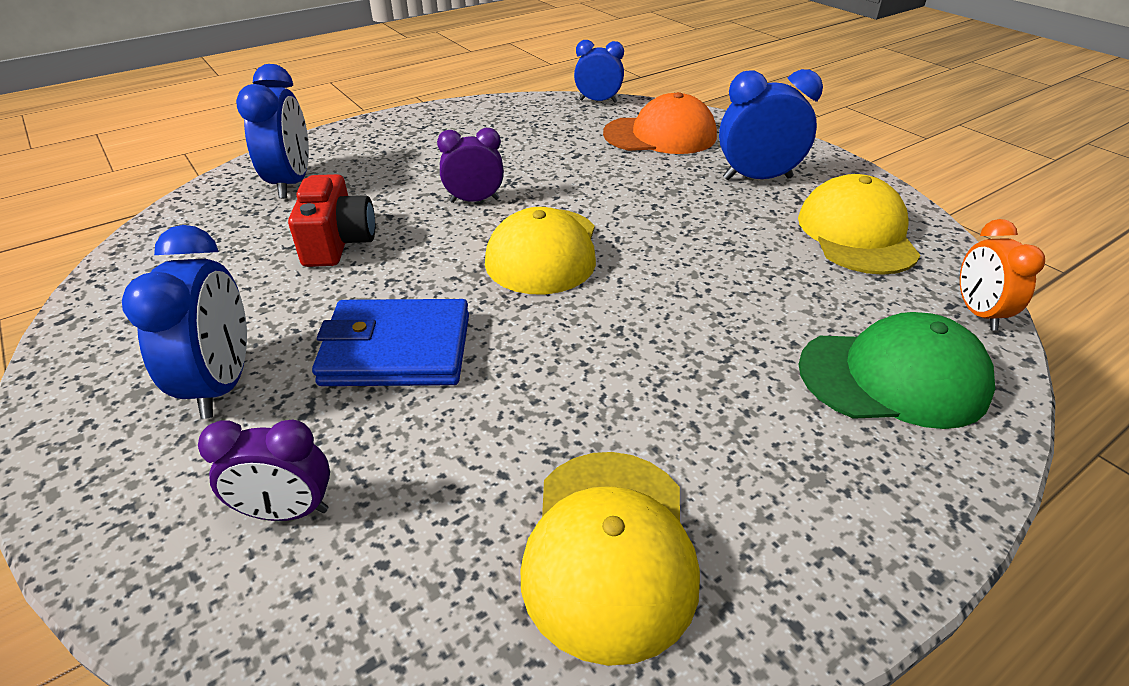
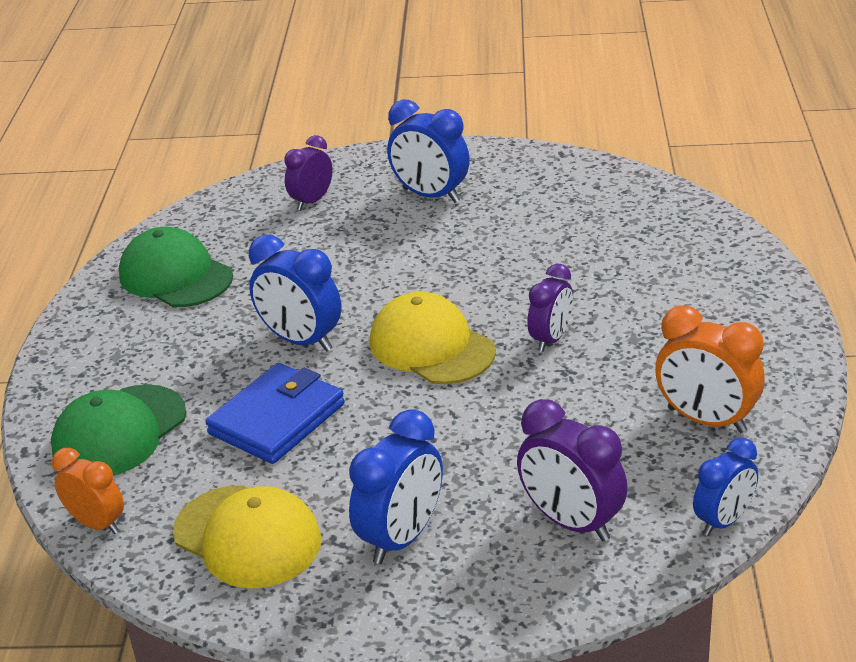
camera: 130 degrees right, 5 degrees down
(292, 183) = (684, 255): blue clock -> blue clock (301, 341)
(338, 243) = (551, 258): red camera -> none
(397, 349) = (391, 254): blue wallet -> blue wallet (277, 419)
(513, 125) = (706, 420): none -> orange clock
(610, 549) = (175, 276): yellow cap -> green cap
(660, 135) = (571, 522): orange cap -> purple clock

